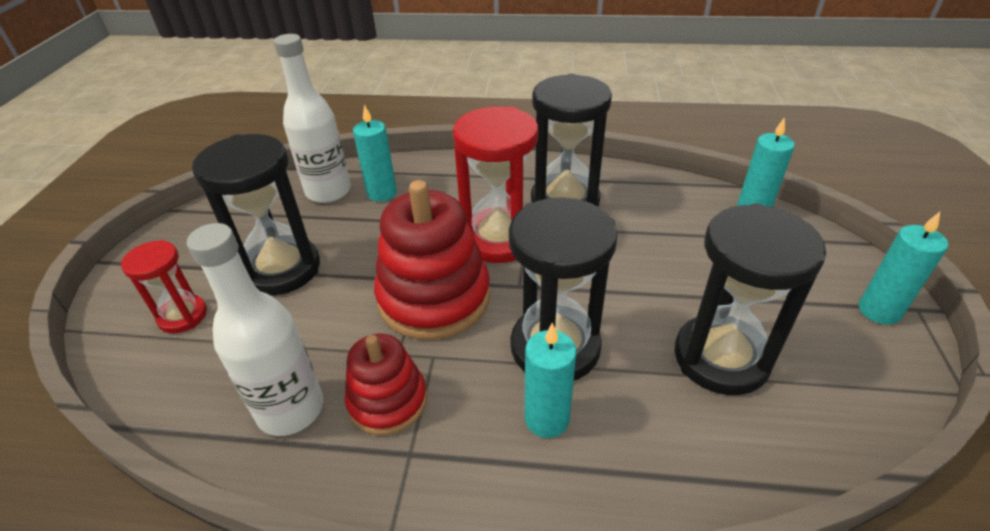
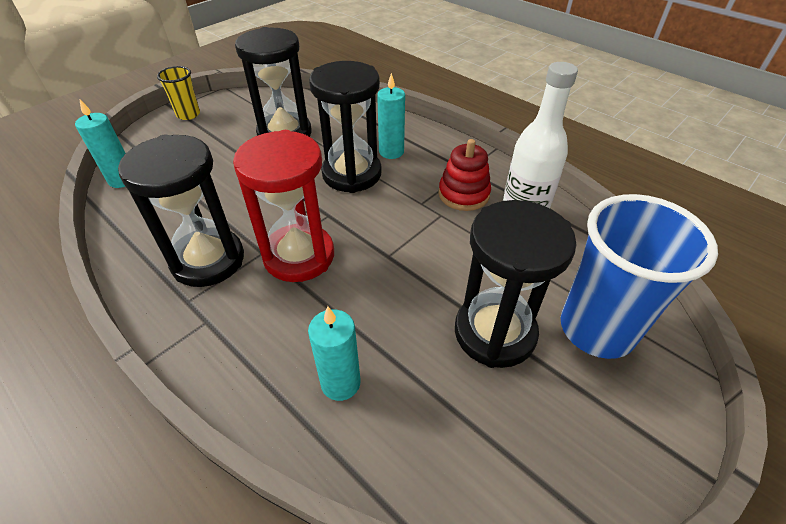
camera: 145 degrees left, 5 degrees up
(183, 316) = (596, 329): red hourglass -> blue cup
(328, 191) = (395, 431): white bottle -> none
(434, 298) = (390, 236): red stacking toy -> none
(879, 311) = (188, 114): turquoise candle -> yellow cup

